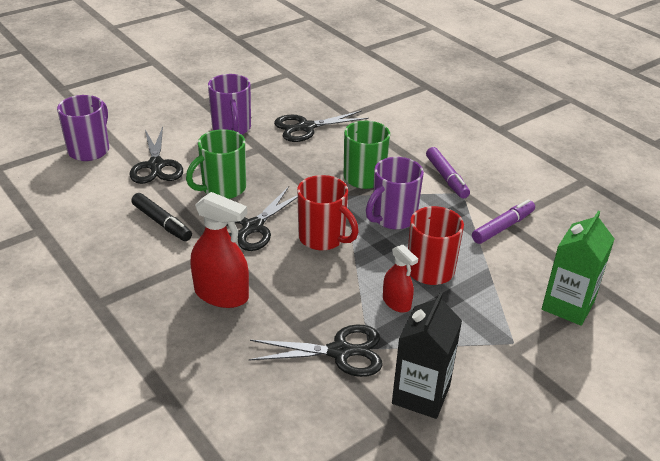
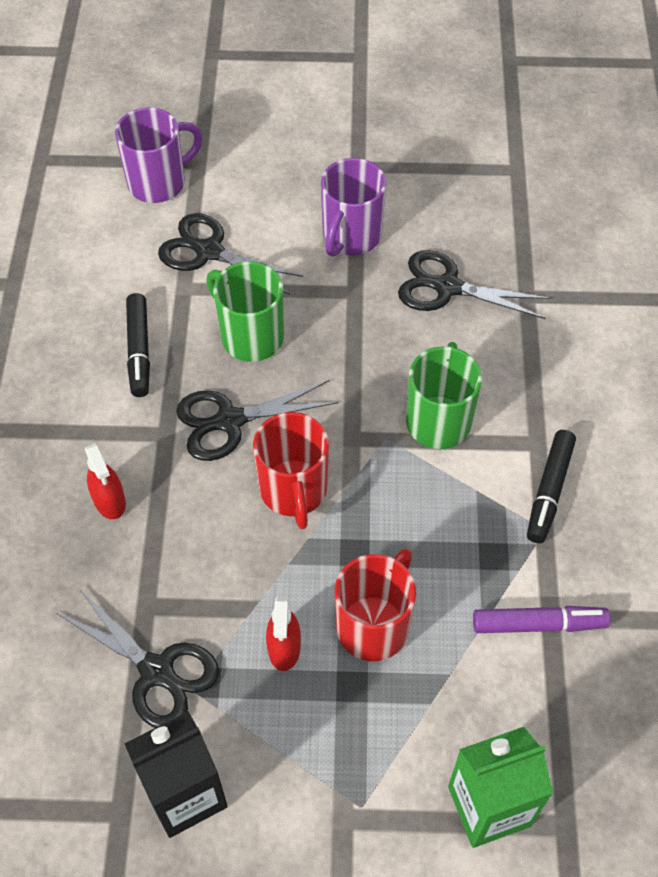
camera: 40 degrees right, 20 degrees up
(156, 165) = (209, 251): black scissors -> black scissors turned 90 degrees clockwise
(221, 294) = (109, 501): red spray bottle -> red spray bottle, size x0.59
(222, 189) = (250, 336): green mug -> green mug turned 45 degrees clockwise
(393, 218) = (408, 514): purple mug -> none
(446, 178) = (549, 490): purple marker -> black marker

